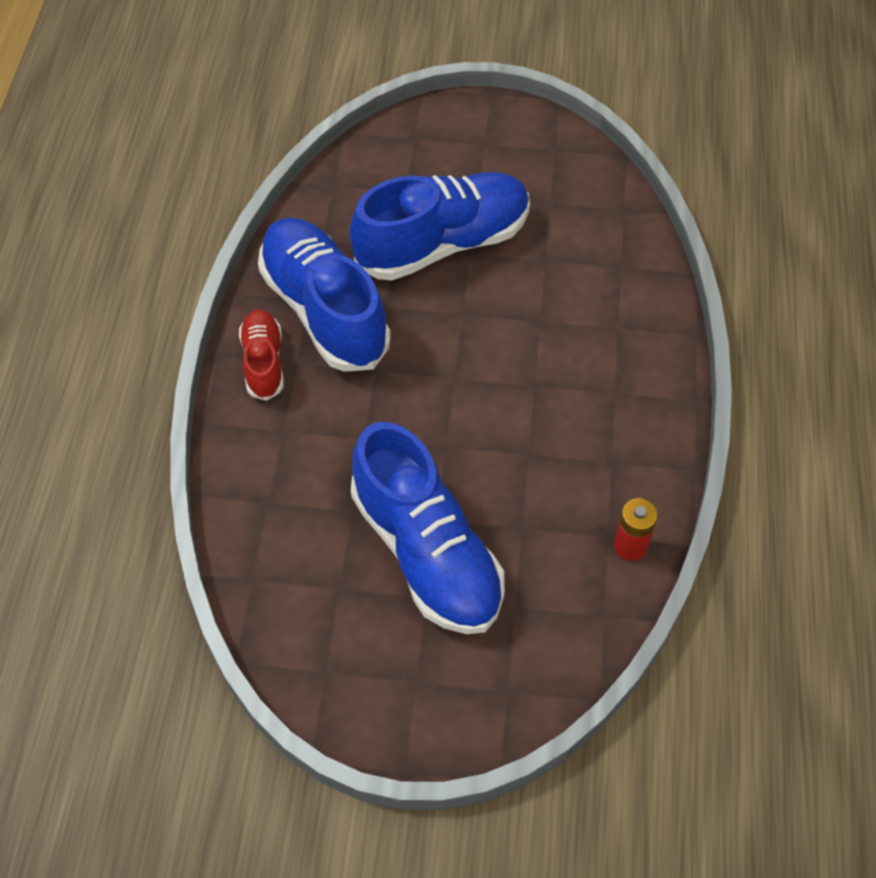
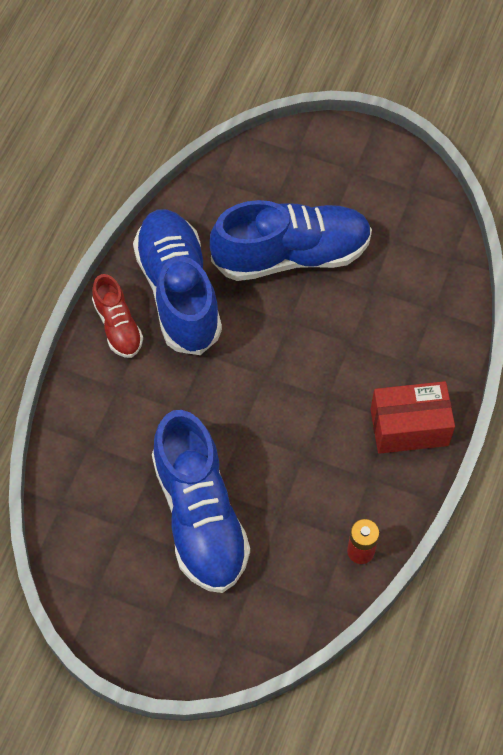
camera: 15 degrees right, 5 degrees up
(263, 362) = (118, 326): red shoe -> red shoe turned 150 degrees clockwise
(638, 396) = (409, 427): none -> red box

